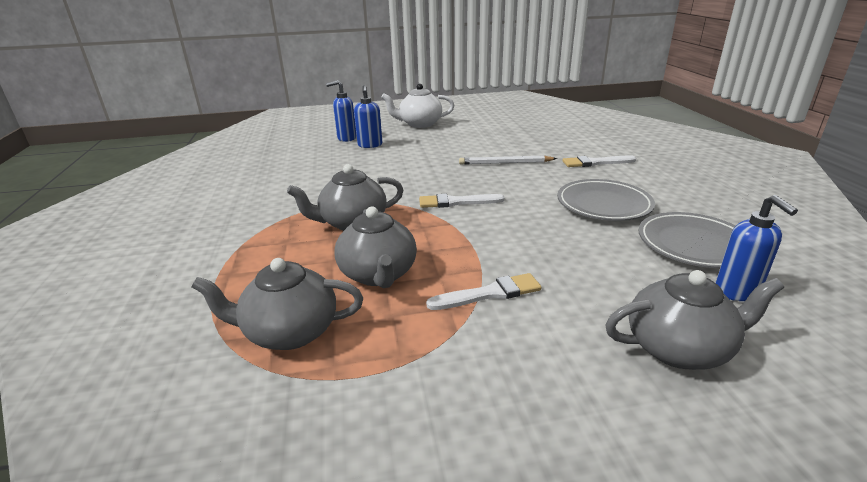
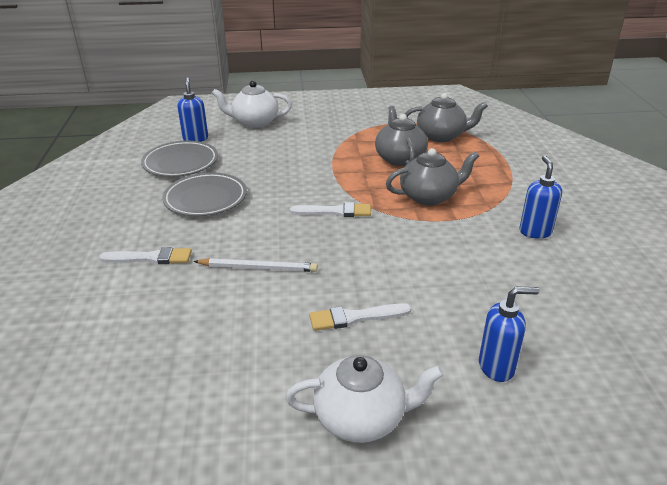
camera: 175 degrees left, 5 degrees up
(370, 145) = (447, 335): blue soap dispenser -> blue soap dispenser (535, 231)
(489, 293) = (332, 145): white brush -> white brush (355, 317)
(679, 348) = (254, 122): grey teapot -> white teapot

